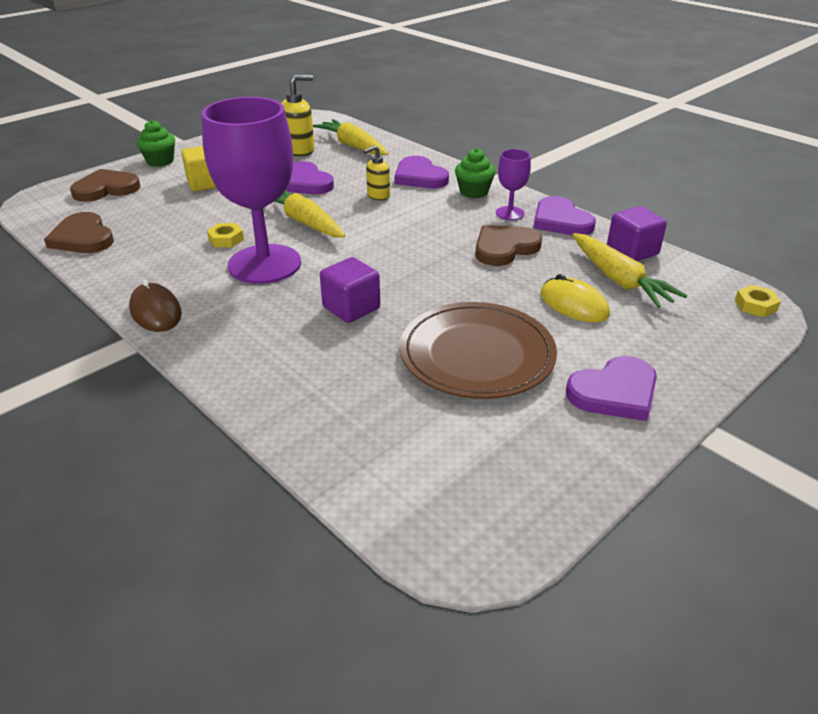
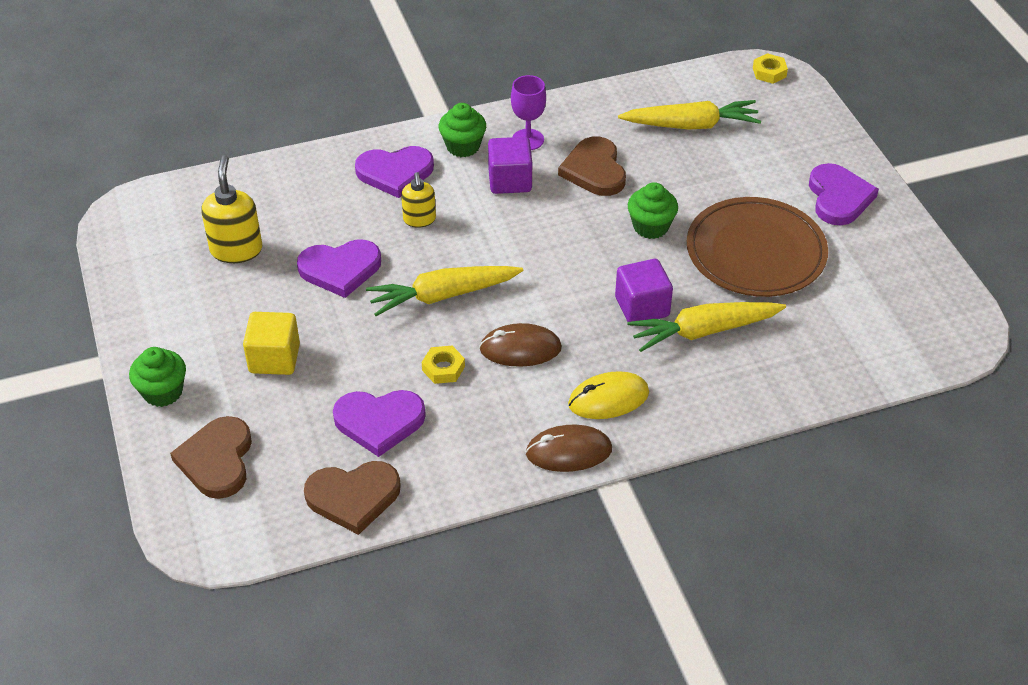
camera: 65 degrees left, 10 degrees up
(264, 264) = (520, 349): purple goblet -> brown mouse
(353, 146) = (263, 199): yellow carrot -> yellow carrot (703, 331)
(459, 289) = (650, 227): none -> green cupcake
(560, 221) = (566, 113): purple heart -> purple heart (379, 422)
(574, 304) = (713, 167): yellow mouse -> yellow mouse (608, 399)
(632, 251) = (650, 96): purple cube -> purple cube (510, 181)

